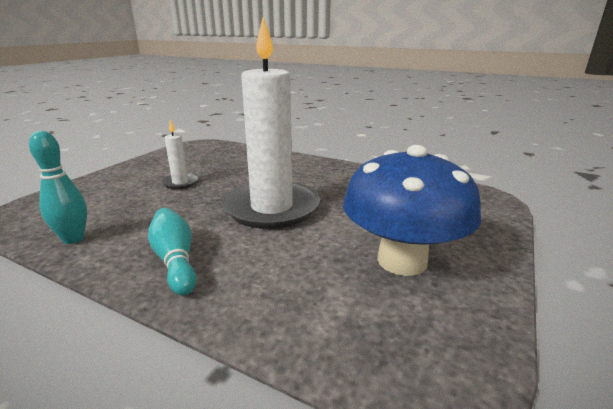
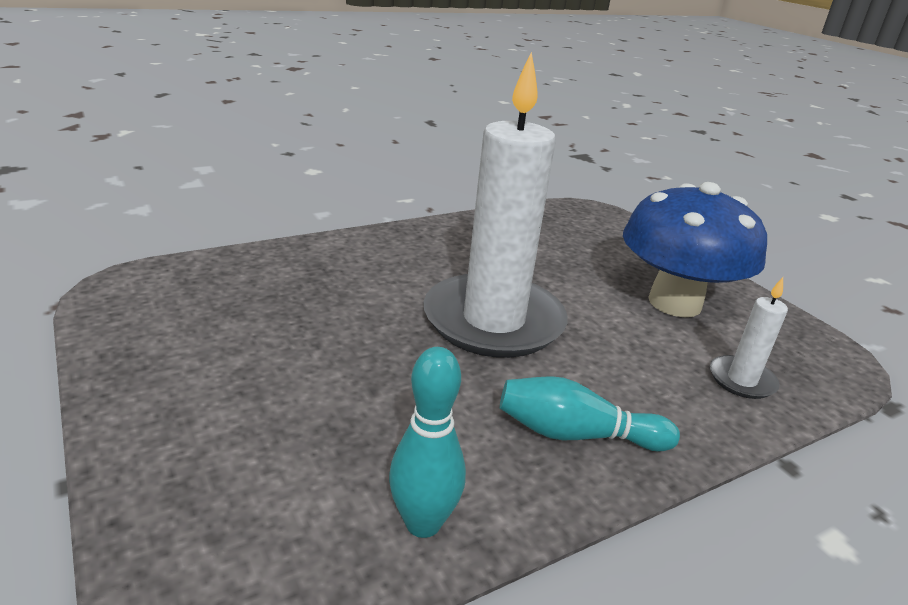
camera: 60 degrees left, 5 degrees up
(180, 183) = (304, 360): white candle -> white candle (741, 380)

